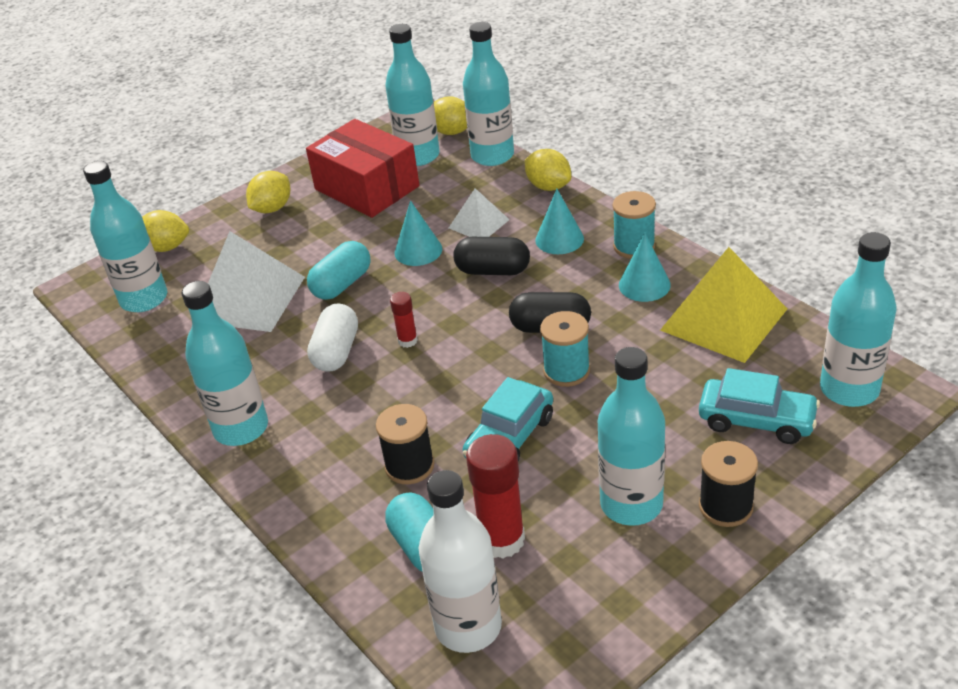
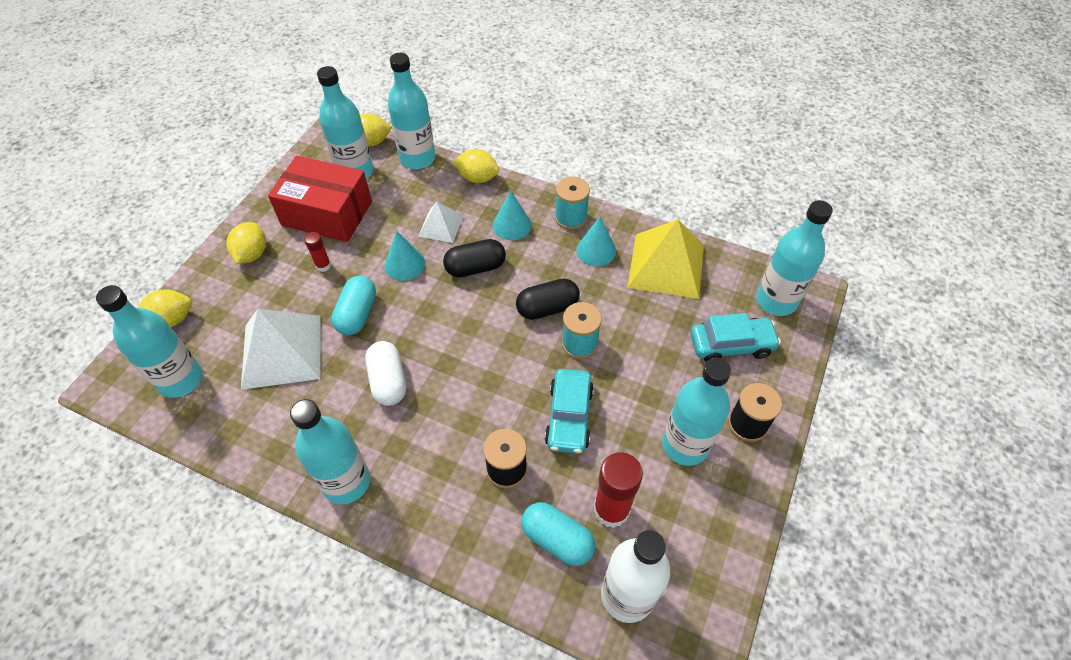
camera: 30 degrees left, 15 degrees up
(407, 341) = (442, 353): red glue stick -> red glue stick (323, 265)

